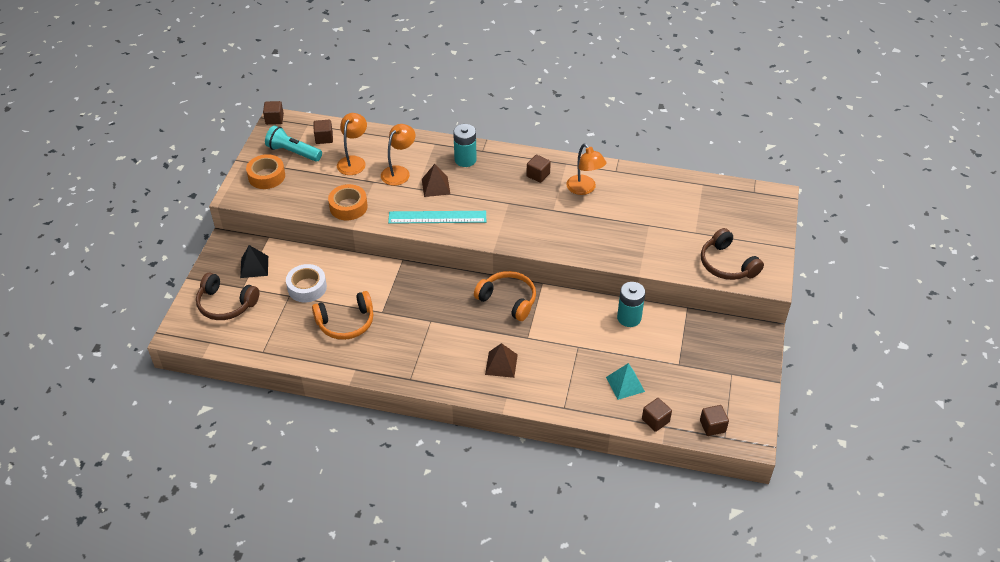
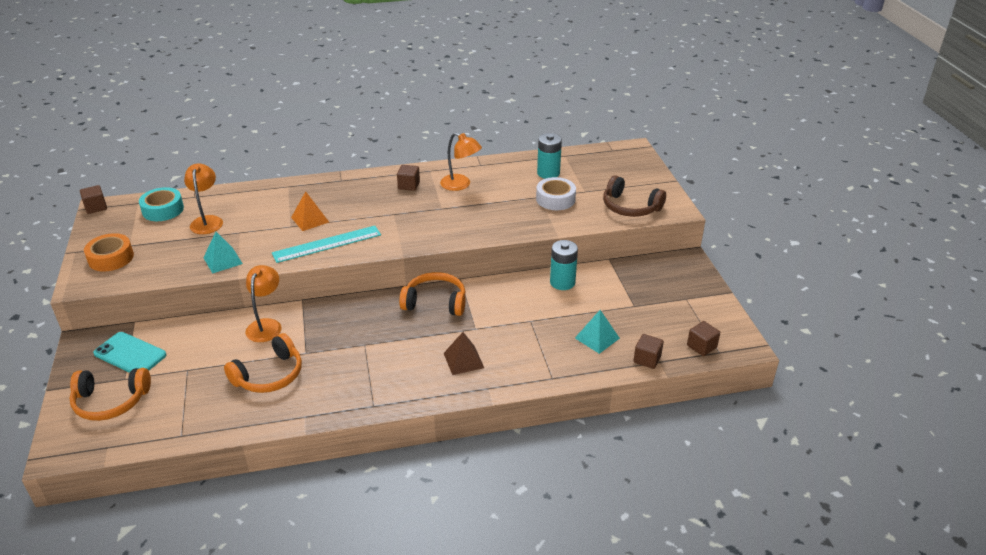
camera: 25 degrees left, 10 degrees down
(226, 304) = (110, 402): brown headphones -> orange headphones
(254, 267) = (130, 354): black pyramid -> turquoise phone
(293, 152) = (132, 230): turquoise flashlight -> none
(307, 287) = (205, 355): white tape -> white tape (555, 199)
(324, 138) = (163, 210): brown cube -> turquoise tape
(348, 207) = (223, 260): orange tape -> turquoise pyramid
(399, 172) = (263, 217): orange lamp -> orange lamp (266, 325)
(436, 186) = (310, 219): brown pyramid -> orange pyramid
(465, 160) = (328, 191): turquoise battery -> turquoise battery (548, 173)

